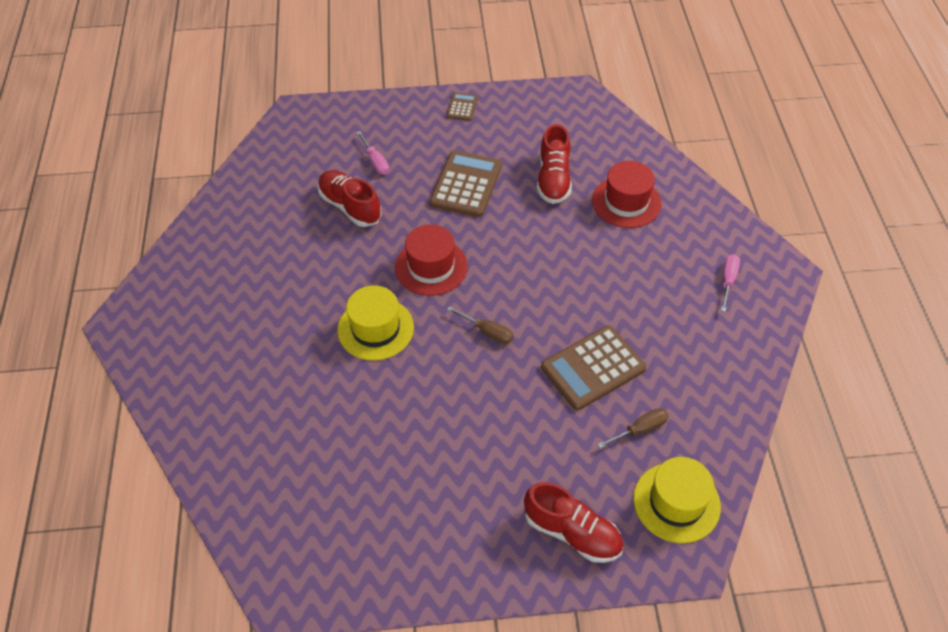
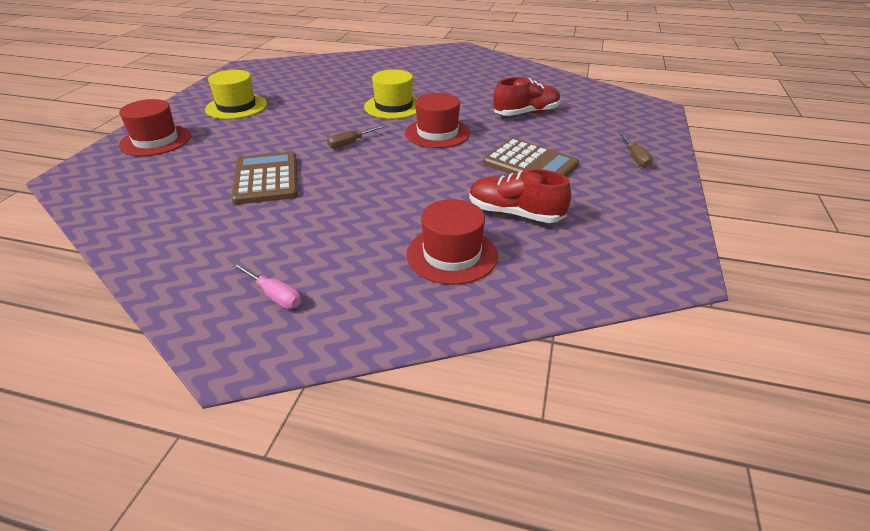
camera: 110 degrees right, 15 degrees down
(376, 162) = (579, 129): pink screwdriver -> none
(462, 107) = (656, 183): brown calculator -> none
(572, 532) = (155, 140): red shoe -> red hat
(640, 429) = (186, 186): brown screwdriver -> brown screwdriver (635, 158)
(676, 502) = (110, 184): yellow hat -> yellow hat (236, 107)

